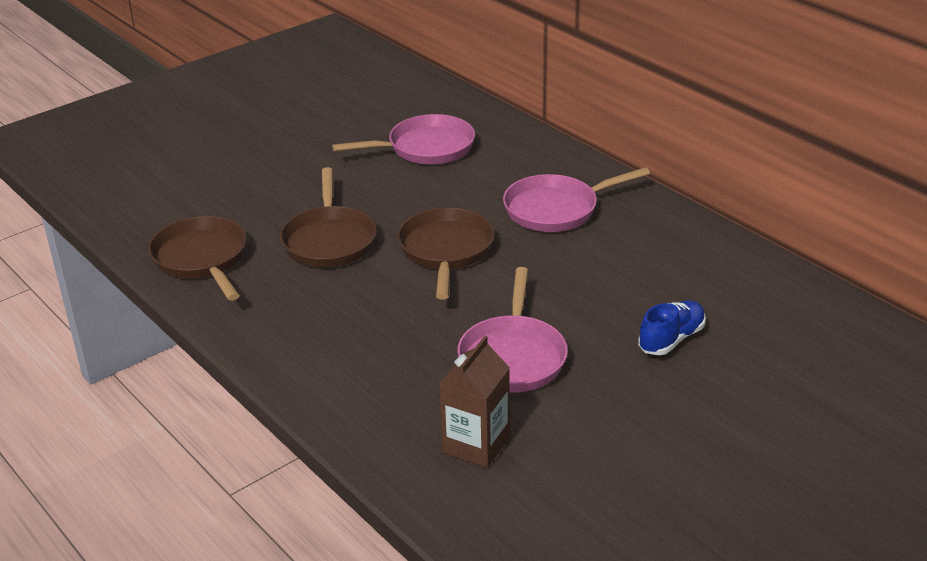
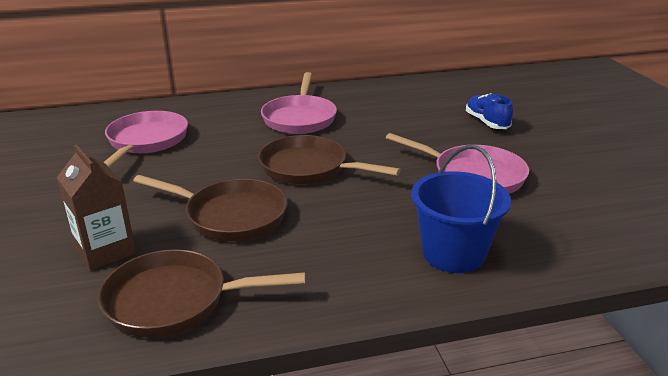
camera: 65 degrees left, 5 degrees down
(347, 375) = (453, 254): none -> blue bucket
(476, 445) = (579, 216): brown carton -> brown carton (105, 251)

